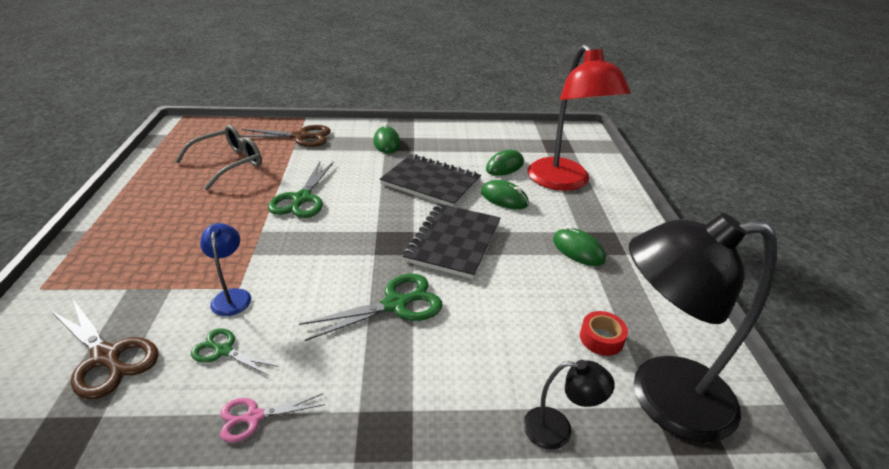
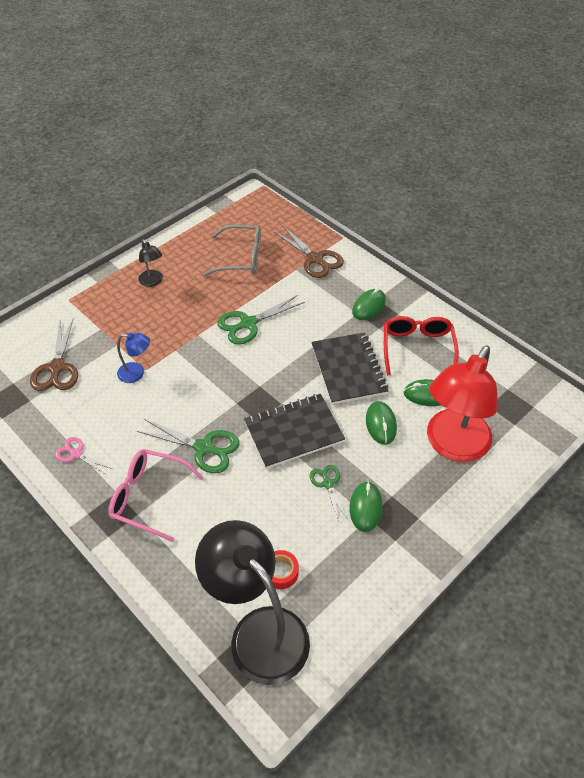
camera: 50 degrees right, 15 degrees up
(223, 350) = (100, 405): green scissors -> green scissors (327, 483)
(232, 296) = (137, 373): blue lamp -> blue lamp turned 60 degrees clockwise
(401, 385) = (148, 497): none -> pink glasses
(456, 147) = (417, 348): none -> red glasses
(558, 430) = (183, 589): black lamp -> black lamp (153, 282)

